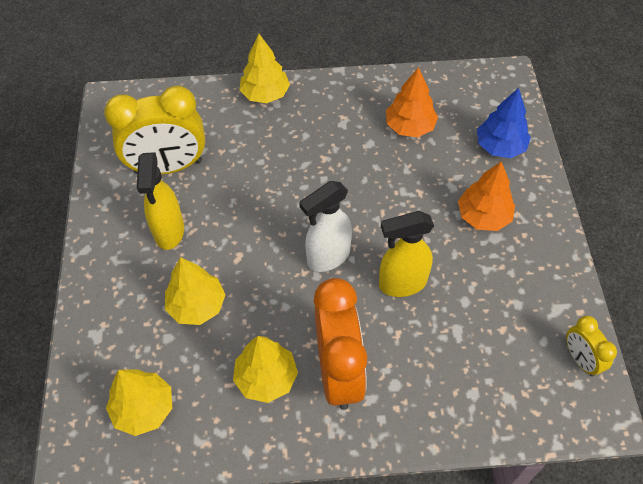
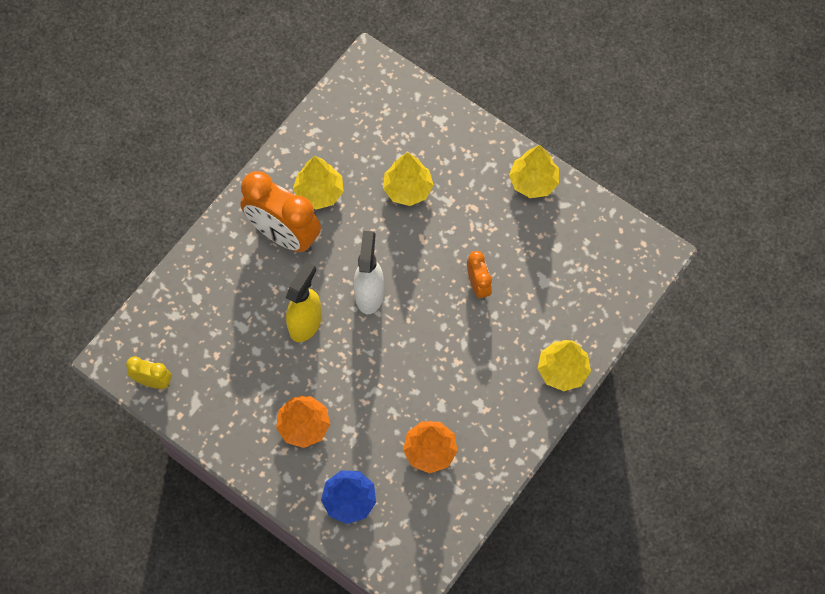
camera: 130 degrees right, 10 degrees up
(144, 408) = (363, 115): yellow tree -> yellow tree (533, 182)
(168, 167) = (546, 249): yellow clock -> none
(169, 232) = (484, 211): yellow spray bottle -> none
(244, 188) = (478, 285): none -> orange clock

